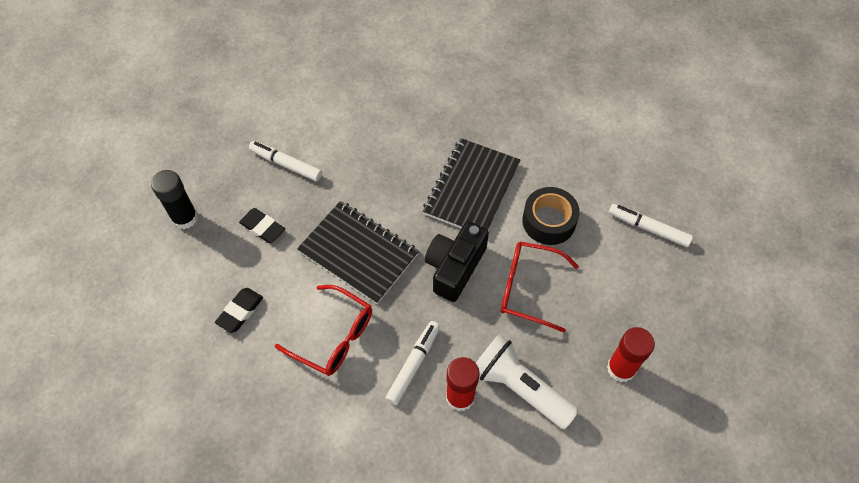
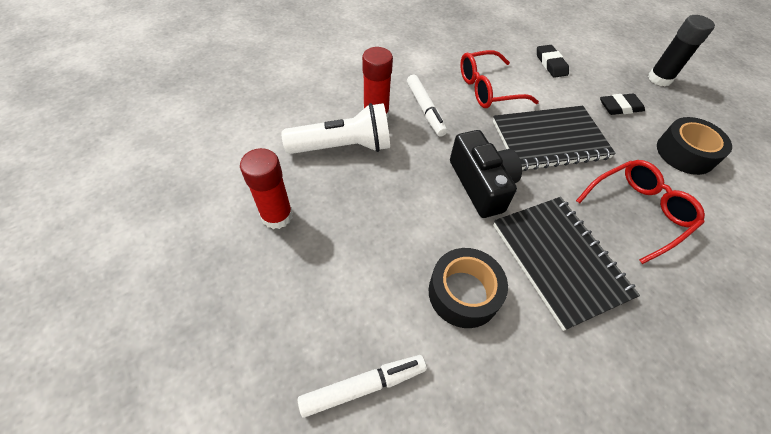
camera: 130 degrees right, 5 degrees down
(286, 164) = (685, 153): white marker -> black tape
(528, 288) = (411, 215): red glasses -> red glasses (638, 211)

